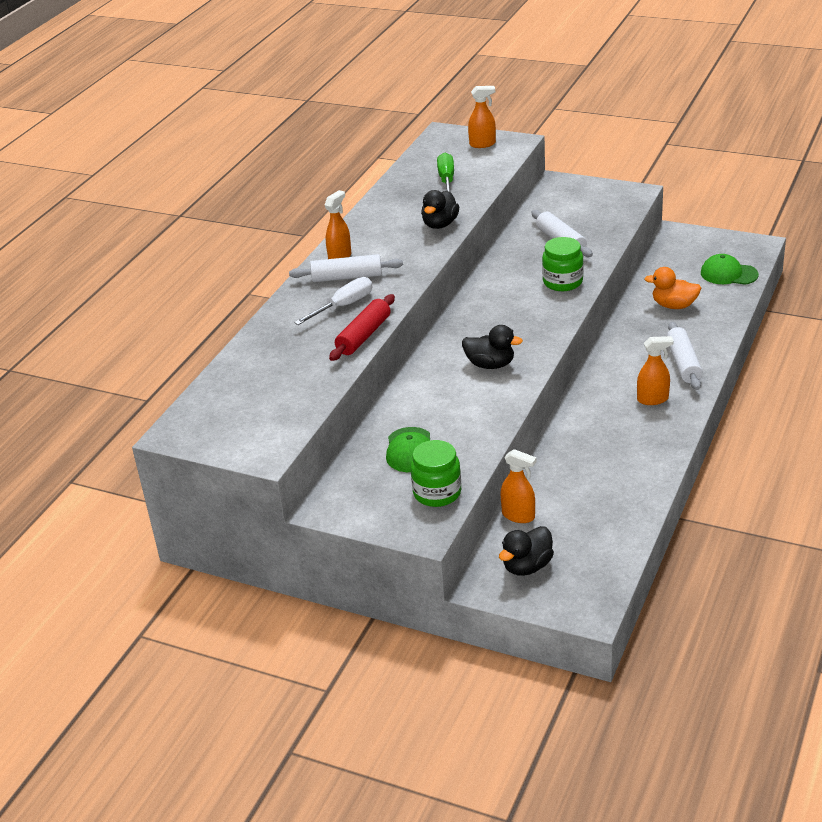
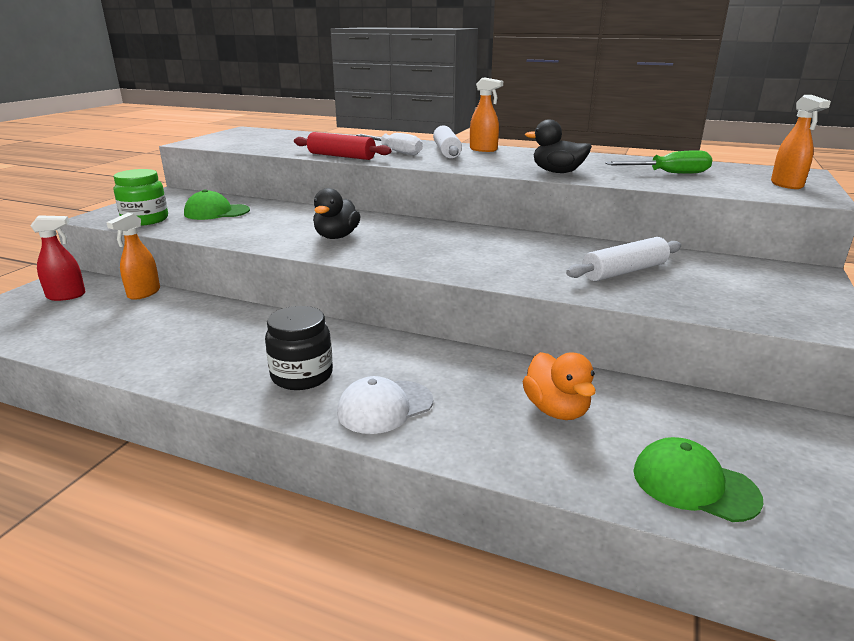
camera: 85 degrees right, 10 degrees down
(527, 566) = (66, 296): black duck -> red spray bottle
(562, 282) = (512, 270): green jar -> none
(653, 399) = (302, 375): orange spray bottle -> black jar
(674, 306) = (556, 410): orange duck -> orange duck turned 150 degrees clockwise
(683, 363) = (385, 407): white rolling pin -> white cap
(728, 274) = (694, 484): green cap -> green cap turned 75 degrees counterclockwise

